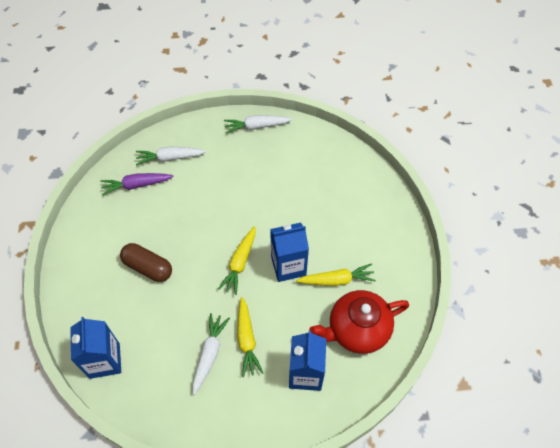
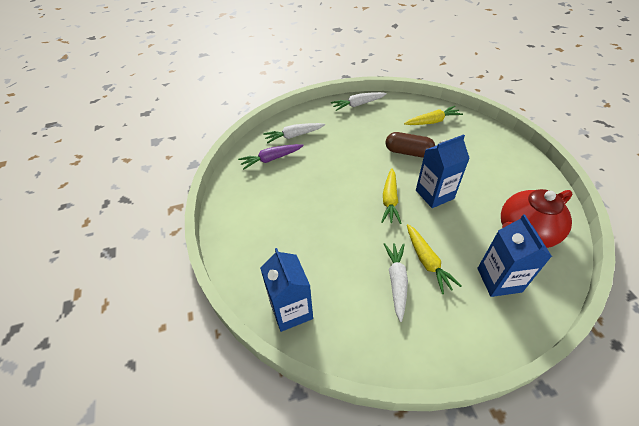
camera: 10 degrees left, 10 degrees down
(148, 267) = (305, 219): brown capsule -> brown capsule (408, 152)
(337, 280) = (483, 197): yellow carrot -> yellow carrot (432, 121)

